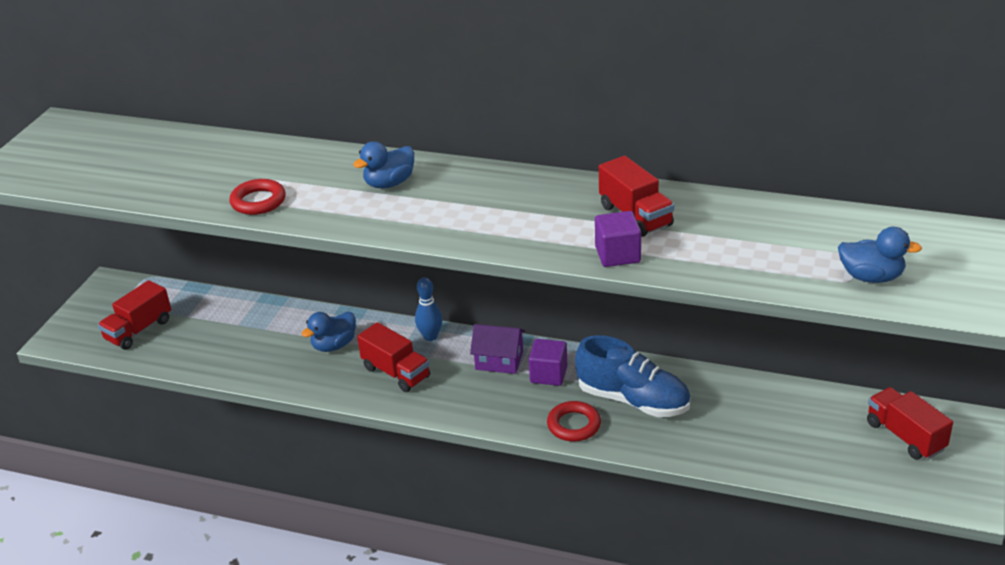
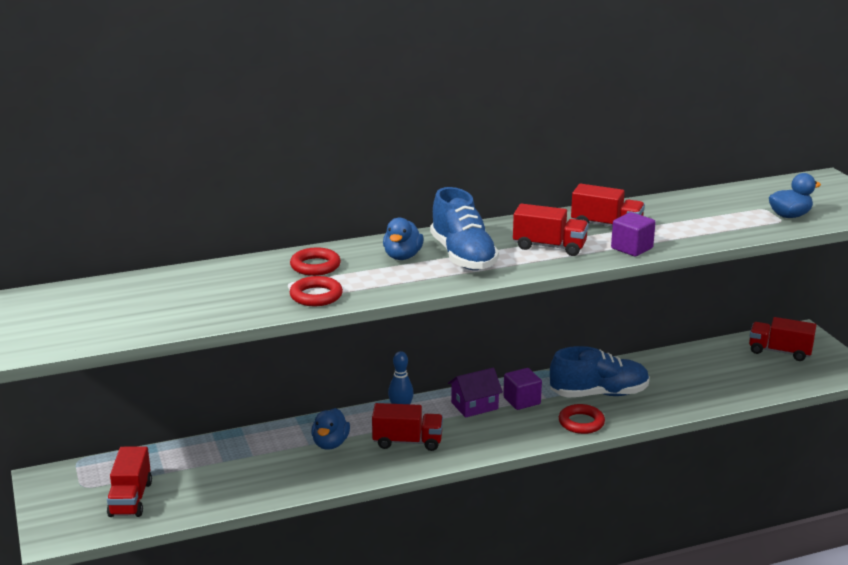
camera: 40 degrees left, 10 degrees down
(305, 167) = (315, 266): none -> red ring
(441, 203) = (463, 256): none -> blue shoe
(538, 222) = (549, 247): none -> red truck

